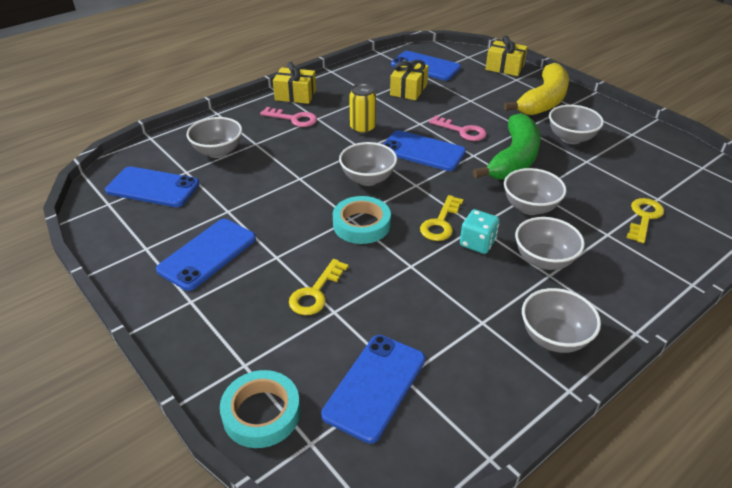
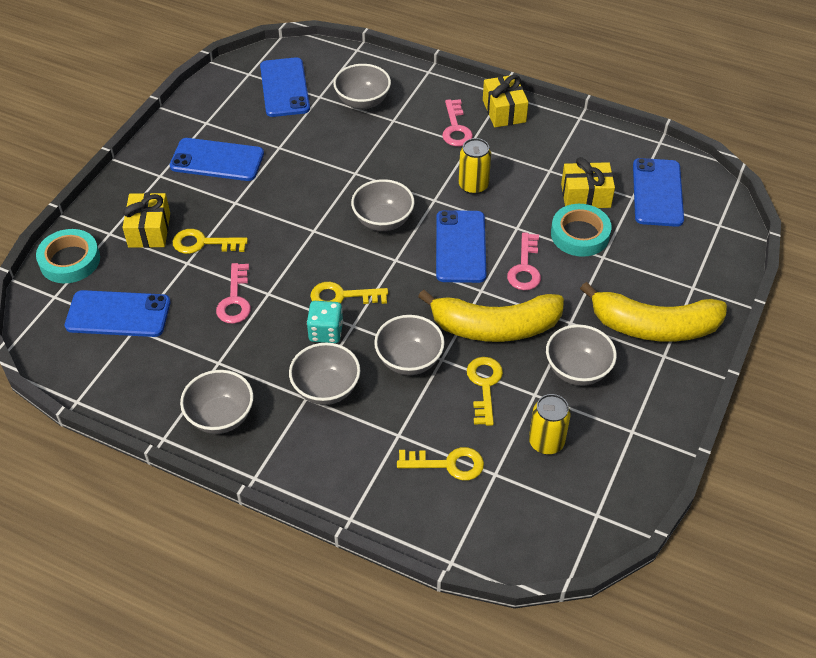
camera: 65 degrees right, 10 degrees up
(361, 224) = (308, 241): turquoise tape -> turquoise tape (580, 234)
(406, 289) = (235, 299): none -> pink key
(504, 67) = (717, 268): yellow gift -> yellow gift (149, 230)
(514, 159) = (495, 327): green banana -> yellow banana
(570, 179) = (484, 385): none -> yellow key
(633, 169) = (546, 442): none -> yellow can

